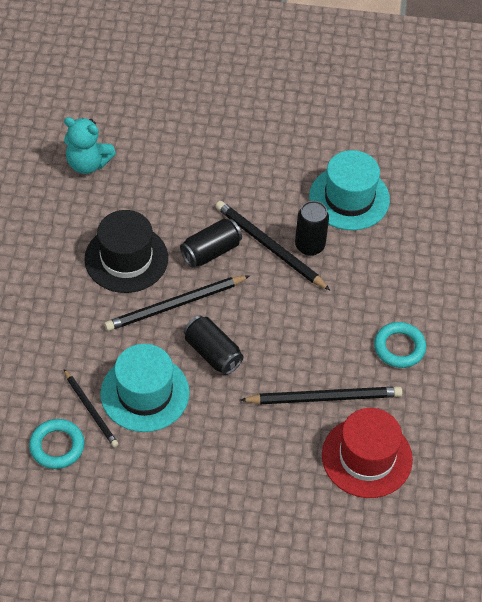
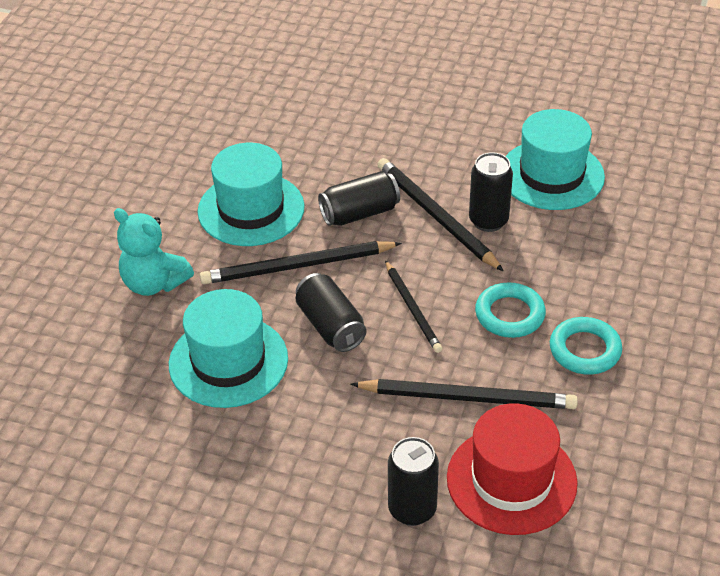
camera: 15 degrees right, 10 degrees down
(57, 446) = (94, 409): turquoise ring -> turquoise ring (509, 314)
(88, 163) = (235, 108): turquoise teddy bear -> turquoise teddy bear (154, 283)
(91, 410) = (152, 372): black pencil -> black pencil (412, 309)
(126, 258) = (251, 209): black hat -> turquoise hat
(303, 489) = (412, 509): none -> black can

